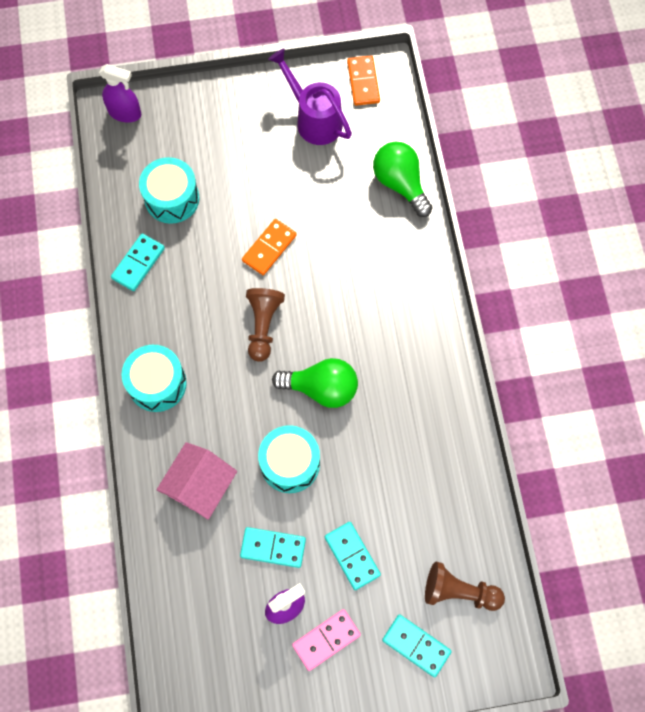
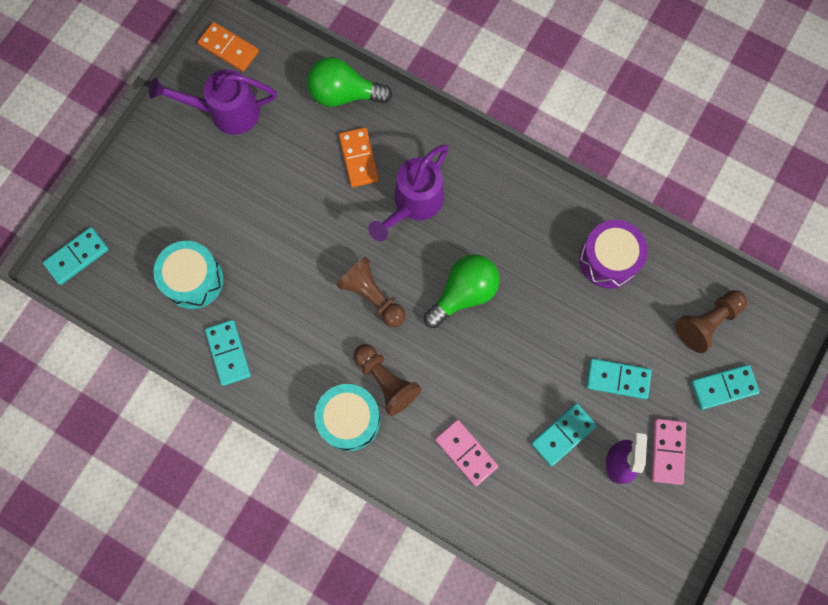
camera: 50 degrees left, 5 degrees up
(125, 113) = (77, 256): purple spray bottle -> turquoise domino
(200, 486) = (466, 452): pink house -> pink domino
(207, 386) = (386, 381): none -> brown pawn
(269, 248) = (309, 238): orange domino -> orange domino (358, 158)
(290, 463) = (505, 367): turquoise drum -> none
(360, 298) = (414, 203): none -> purple watering can
(443, 474) = (608, 259): none -> purple drum

